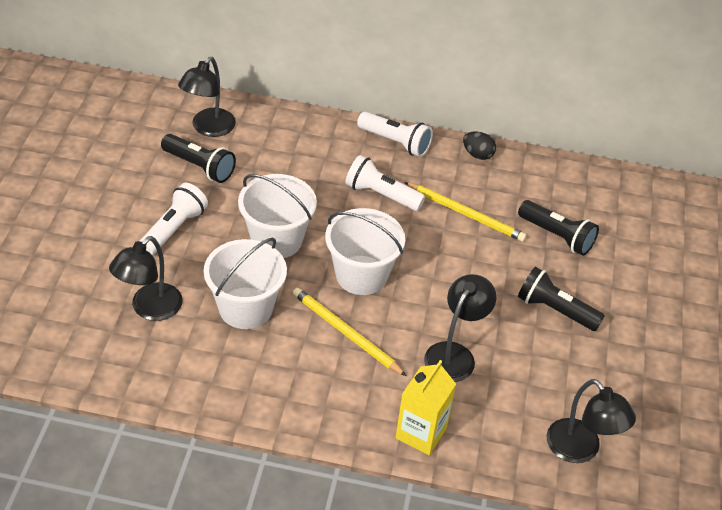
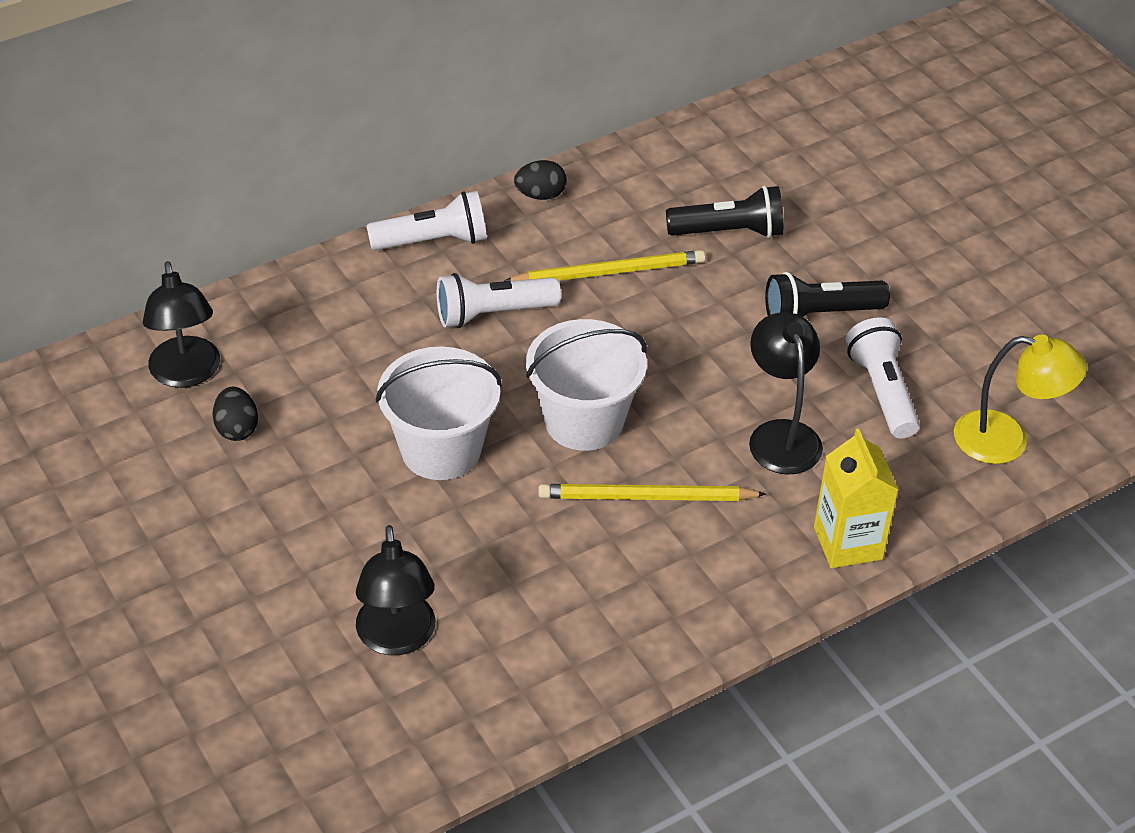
camera: 40 degrees left, 0 degrees up
(174, 229) = (303, 525): white flashlight -> white flashlight (882, 391)
(199, 167) = (237, 428): black flashlight -> black egg
(245, 308) = (505, 553): white bucket -> none
(580, 450) = (1006, 440): black lamp -> yellow lamp

